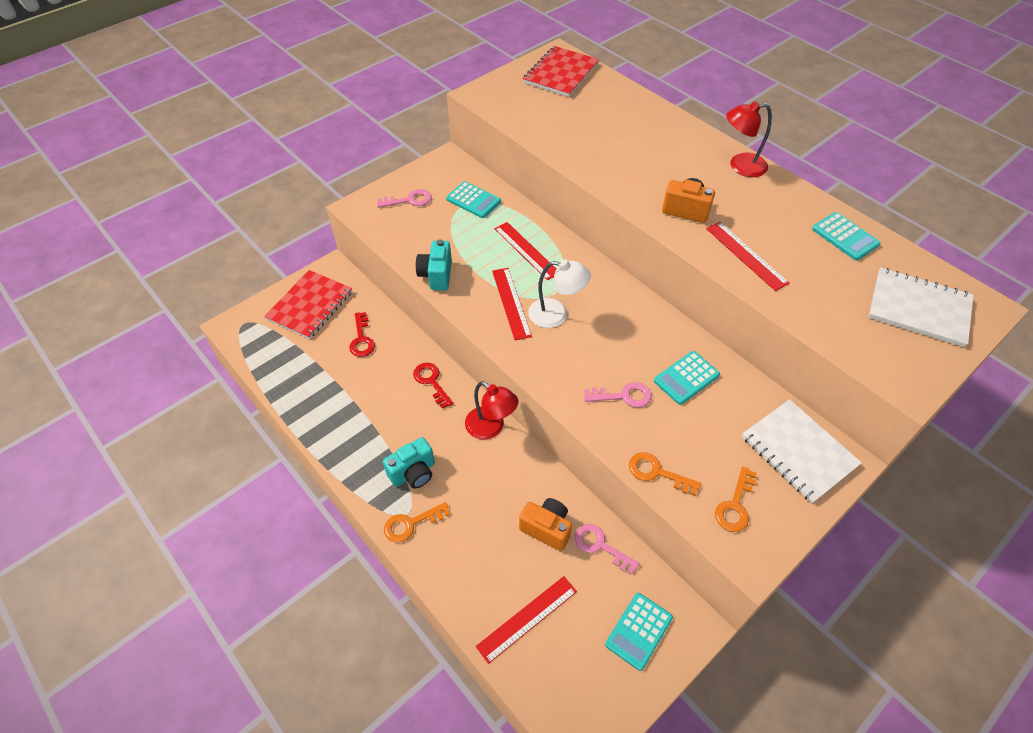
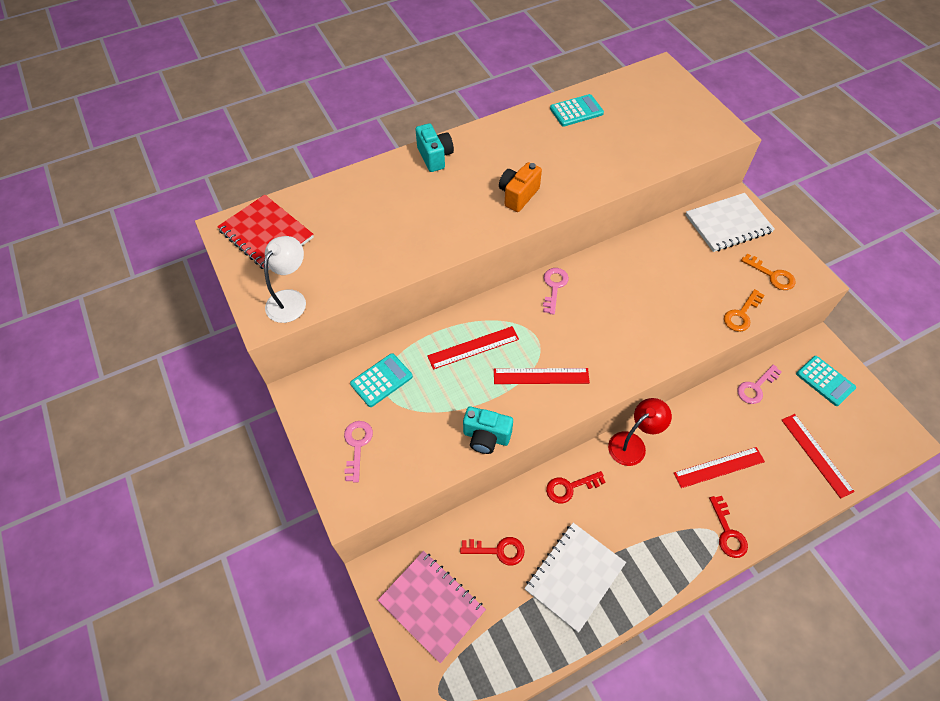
camera: 75 degrees left, 5 degrees up
(310, 305) = (432, 605): red notebook -> pink notebook
(411, 524) = (728, 532): orange key -> red key
(413, 473) = (674, 522): turquoise camera -> turquoise camera (435, 157)
(547, 528) = (738, 422): orange camera -> none
(556, 314) = (564, 342): white lamp -> white lamp (291, 299)
(623, 396) = (665, 316): pink key -> pink key (554, 287)
(686, 378) = (652, 268): turquoise calculator -> none
(740, 166) = (471, 143): red lamp -> none
(746, 255) = (583, 174): red ruler -> red ruler (719, 467)
(918, 308) = (658, 101): white notebook -> white notebook (574, 576)

